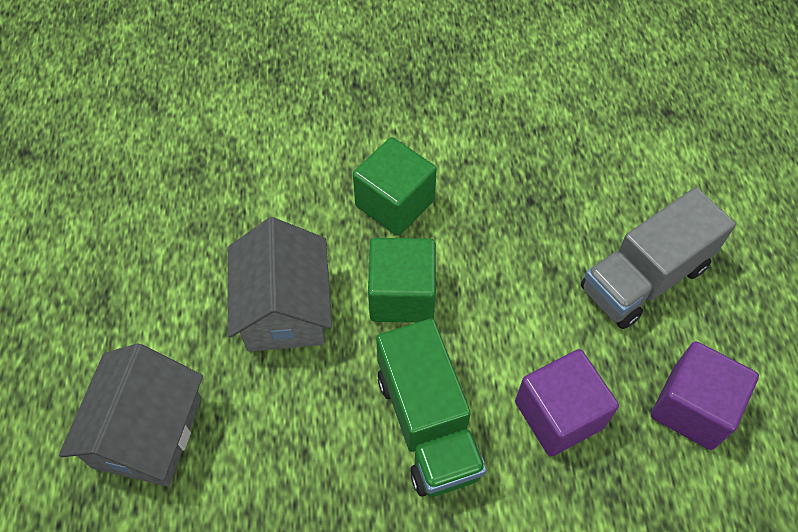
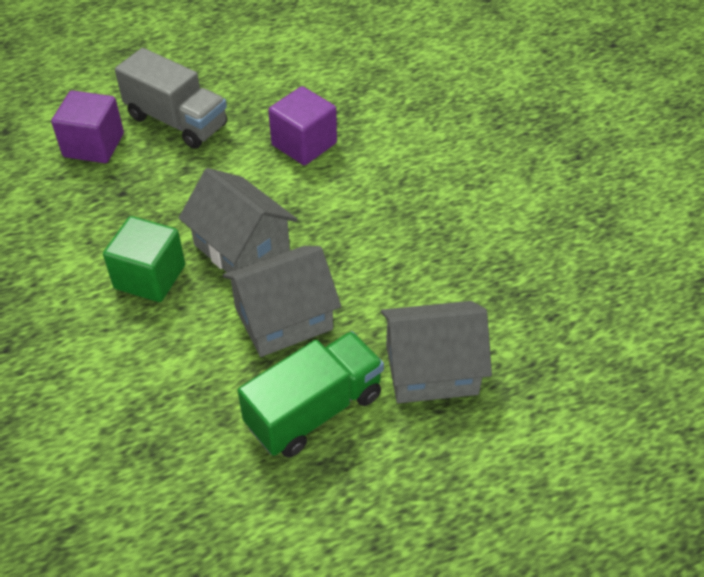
camera: 110 degrees left, 10 degrees down
(402, 295) = (241, 247): green cube -> grey house
(428, 424) = (342, 206): green truck -> green truck (314, 410)
(692, 407) = (271, 87): purple cube -> purple cube (94, 145)

